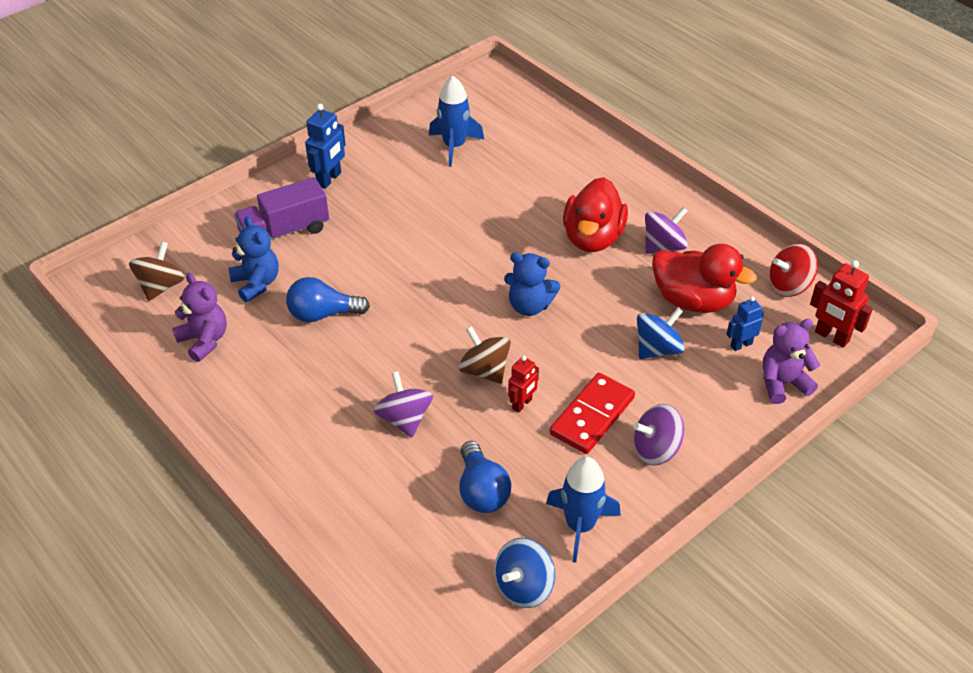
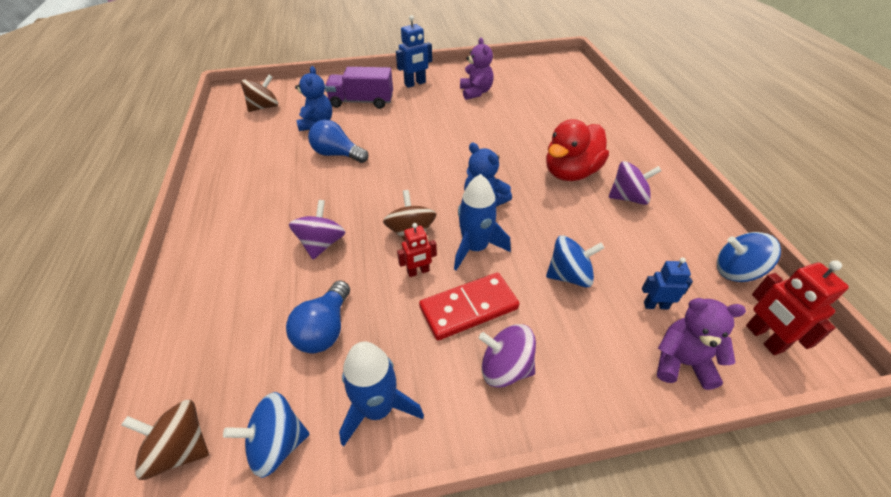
camera: 30 degrees right, 0 degrees up
(204, 340) = (254, 143): purple teddy bear -> purple teddy bear (476, 92)
(449, 628) = (180, 449): none -> brown spinning top
(454, 146) = (511, 89): blue rocket -> blue rocket (475, 248)
(693, 300) = (629, 248): red duck -> none
(789, 286) = (736, 271): red spinning top -> blue spinning top

